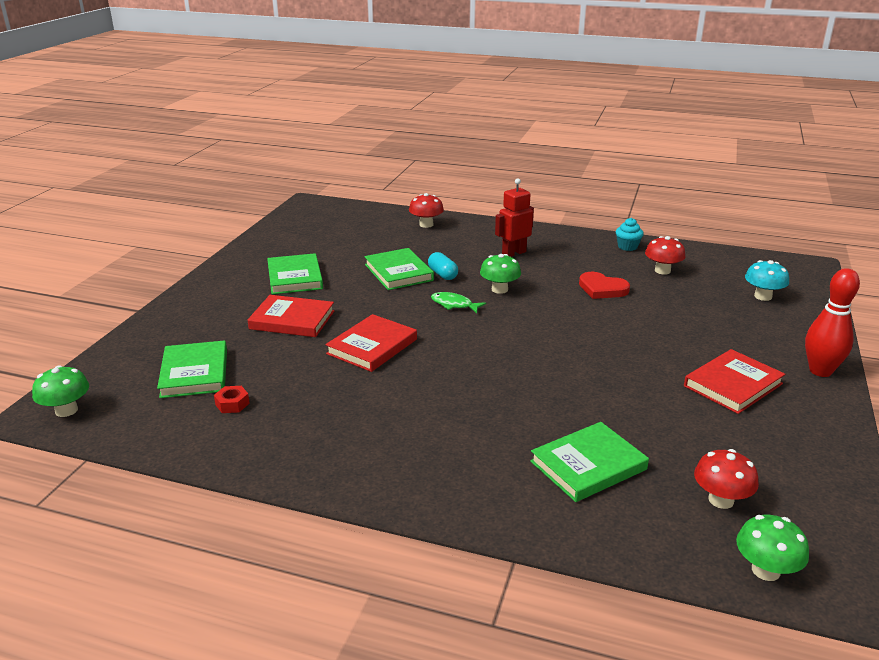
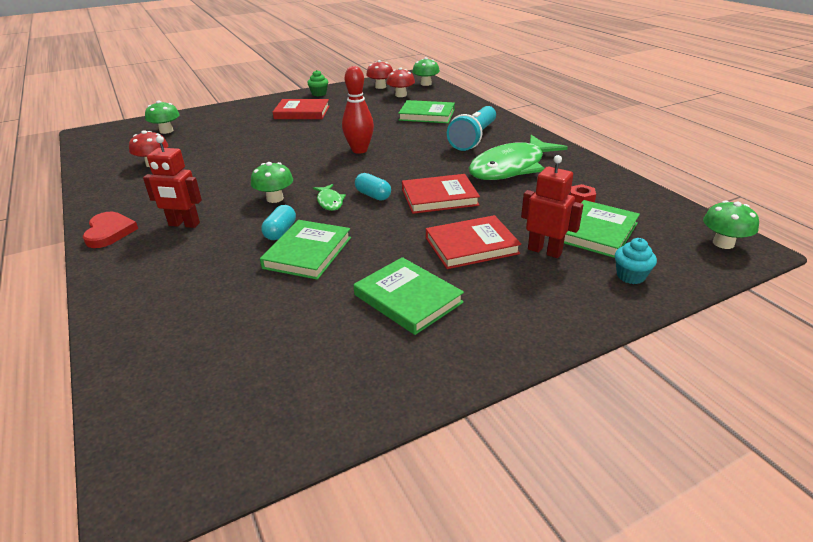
camera: 135 degrees left, 5 degrees up
(230, 339) = (544, 251): none -> red robot
(292, 320) = (471, 245): red book -> red book turned 75 degrees counterclockwise
(295, 277) = (408, 299): green book -> green book turned 75 degrees counterclockwise
(346, 415) = (511, 167): none -> green fish
(426, 224) = (148, 309): red mushroom -> red mushroom (380, 87)
(431, 324) = (373, 195): none -> turquoise capsule
(452, 445) = (474, 138): none -> turquoise flashlight
(602, 289) = (219, 169): red heart -> red heart (109, 232)
(627, 247) = (108, 189): turquoise cupcake -> turquoise cupcake (630, 276)
(763, 296) = (166, 131): turquoise mushroom -> green mushroom
(820, 371) = (255, 103): red bowling pin -> red bowling pin (359, 150)
(820, 433) = (319, 94): none -> green cupcake

